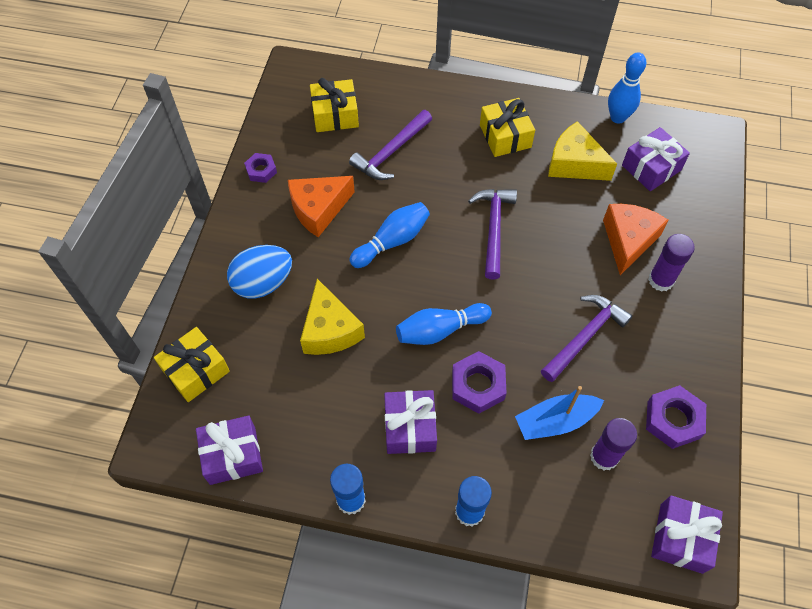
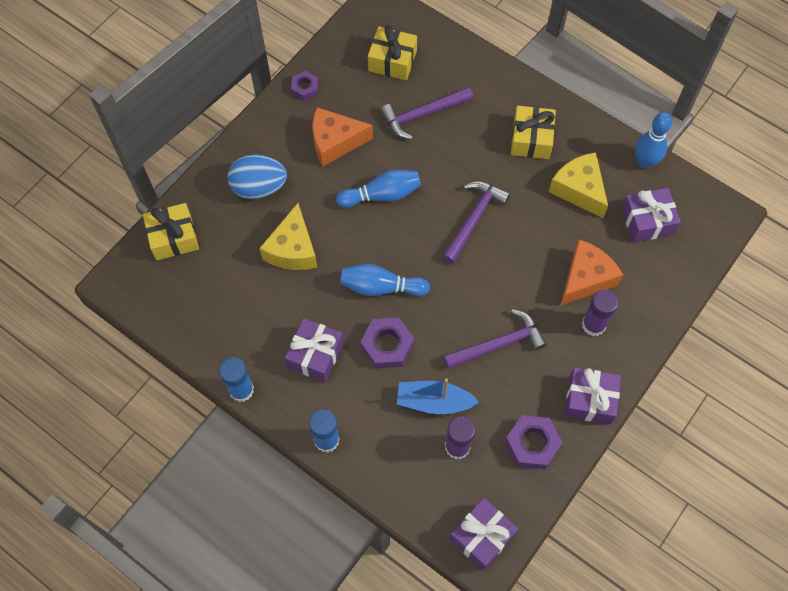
camera: 25 degrees right, 5 degrees up
(232, 455) = (170, 316): purple gift -> purple gift (589, 400)

